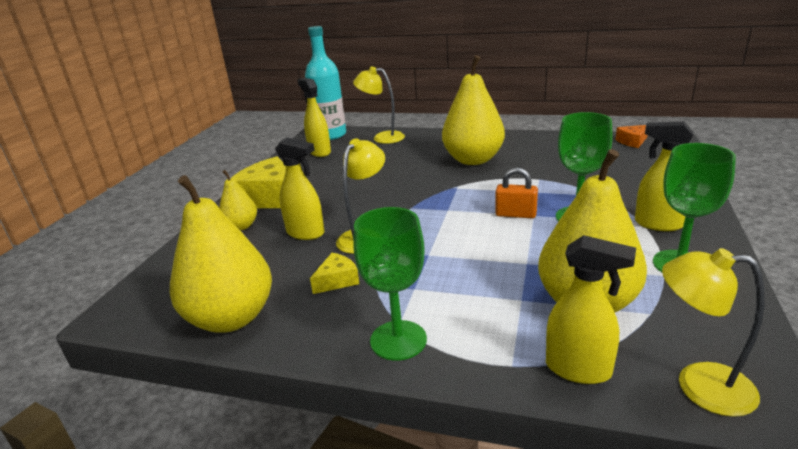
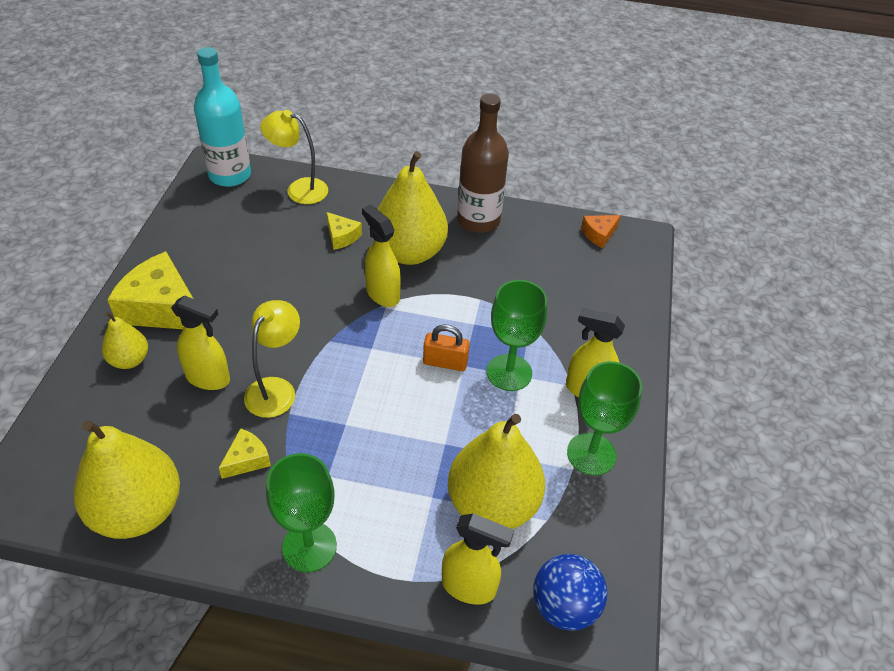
camera: 10 degrees left, 20 degrees up
(319, 152) = (216, 214): yellow spray bottle -> yellow spray bottle (382, 294)
(417, 156) = (342, 236): none -> yellow cheese
(527, 141) = (478, 220): none -> brown bottle
(699, 385) = (564, 606): yellow lamp -> blue ball

